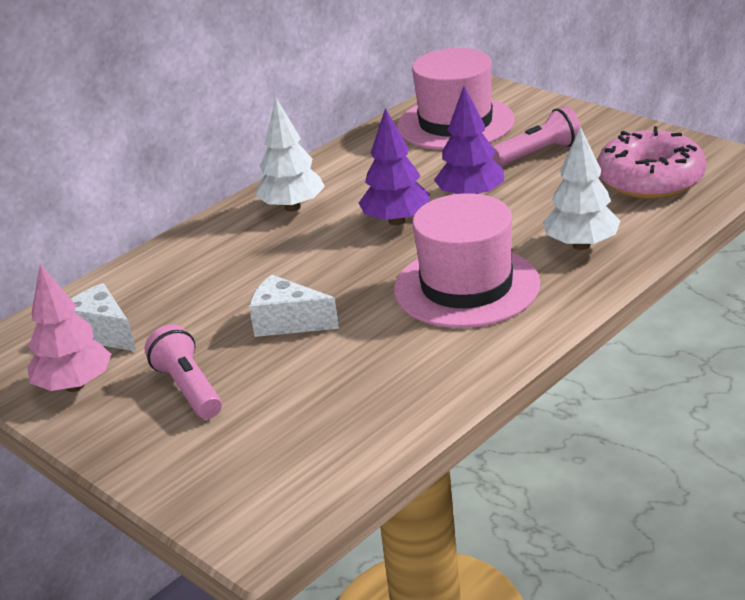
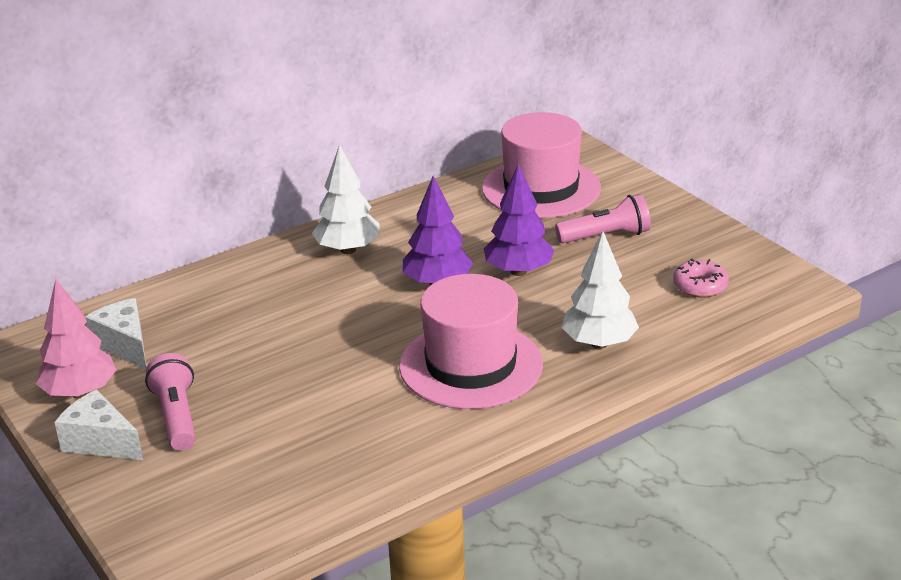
camera: 10 degrees right, 0 degrees up
(288, 322) = (292, 368): white cheese -> white cheese (100, 442)
(650, 179) = (700, 286): pink donut -> pink donut, size x0.50

